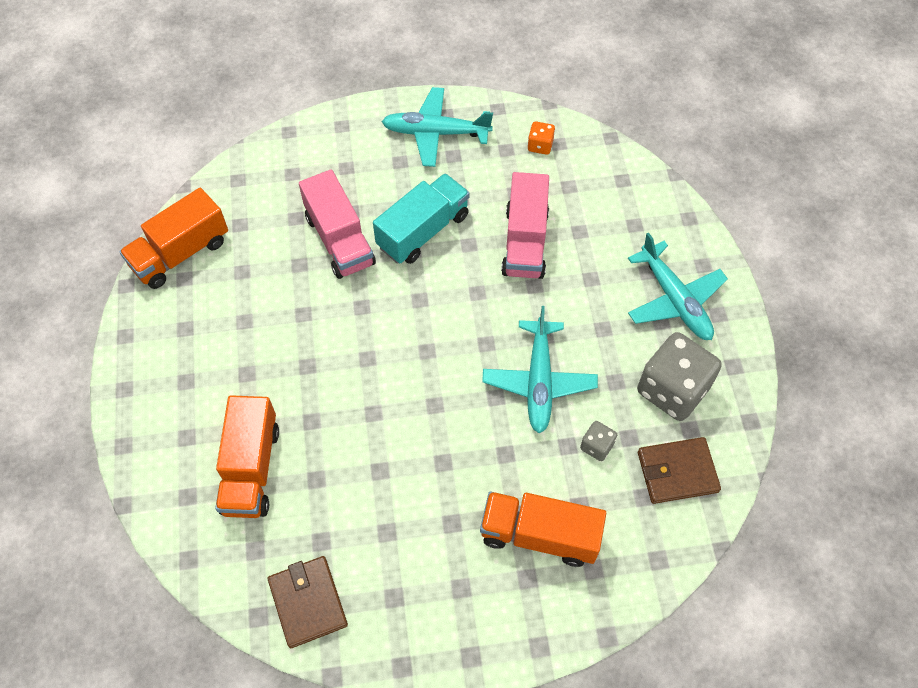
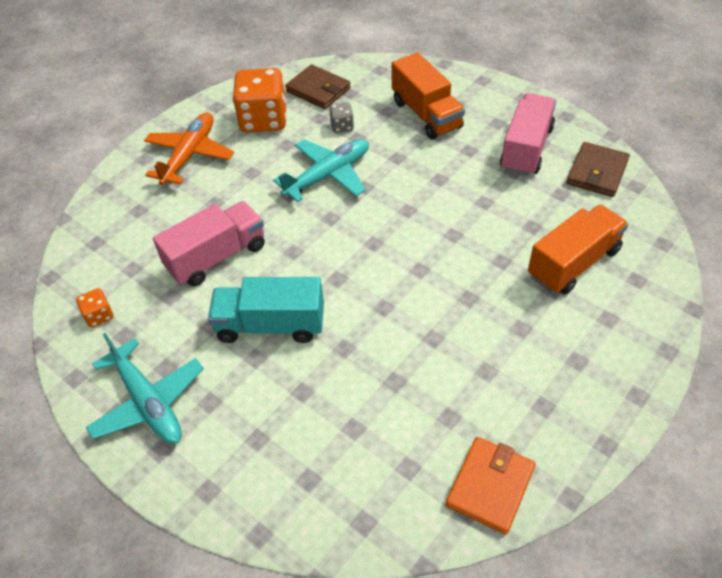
camera: 130 degrees left, 10 degrees down
(180, 253) = (490, 486): orange truck -> orange wallet
(339, 240) = (340, 374): pink truck -> pink truck (526, 149)
(672, 390) = (264, 120): grey dice -> orange dice
(674, 299) = (189, 155): turquoise plane -> orange plane

